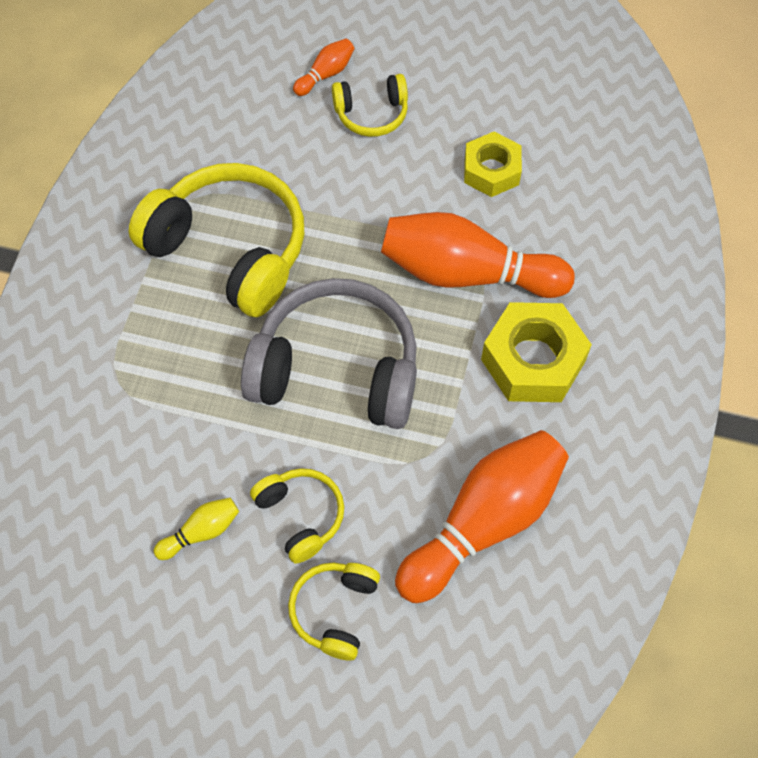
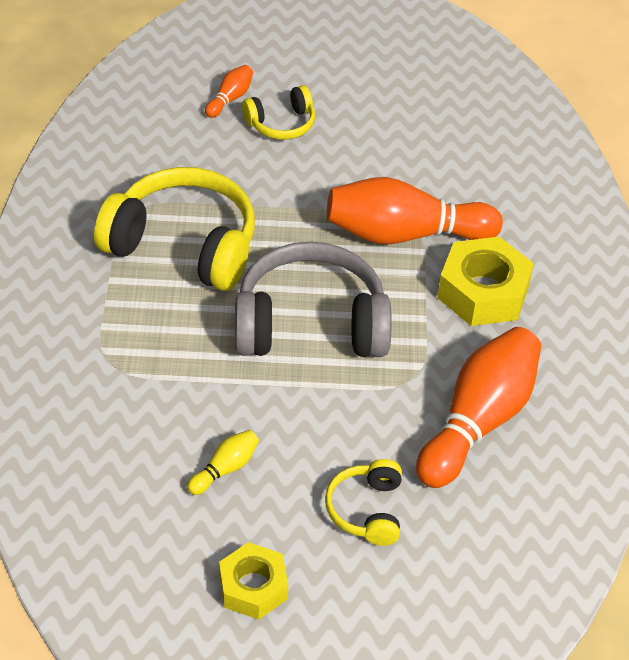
camera: 15 degrees left, 15 degrees down
(300, 516) = (313, 442): yellow headphones -> none
(491, 171) = (402, 154): yellow nut -> yellow nut (253, 587)

